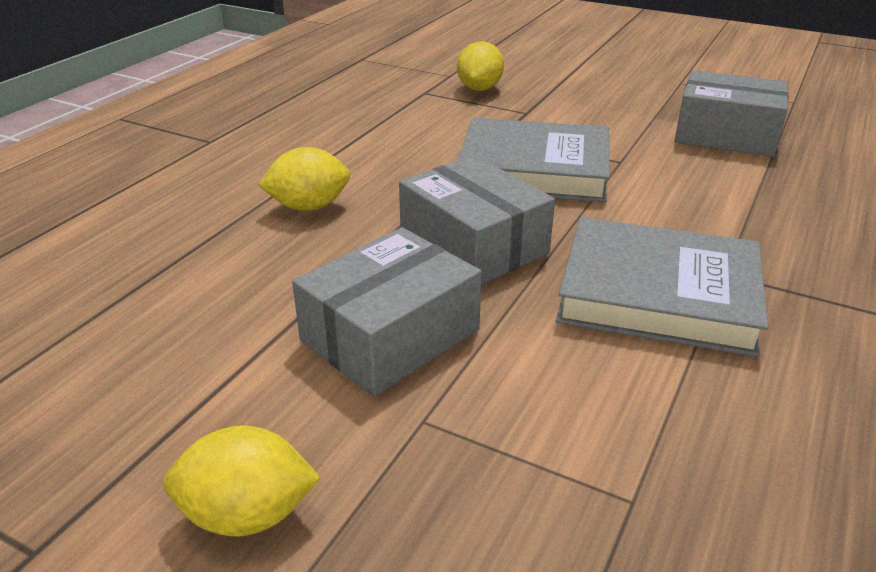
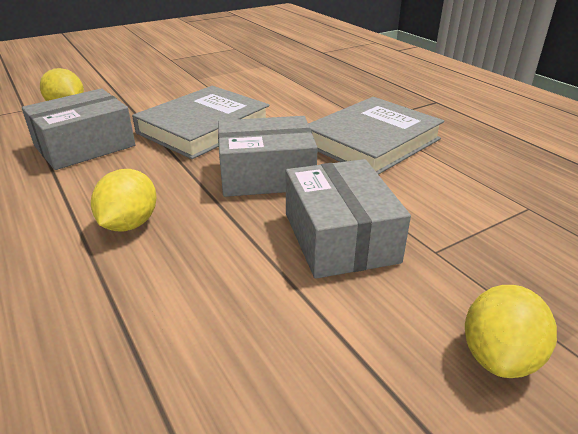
camera: 60 degrees left, 0 degrees up
(726, 135) = (243, 72): grey box -> grey box (85, 146)

